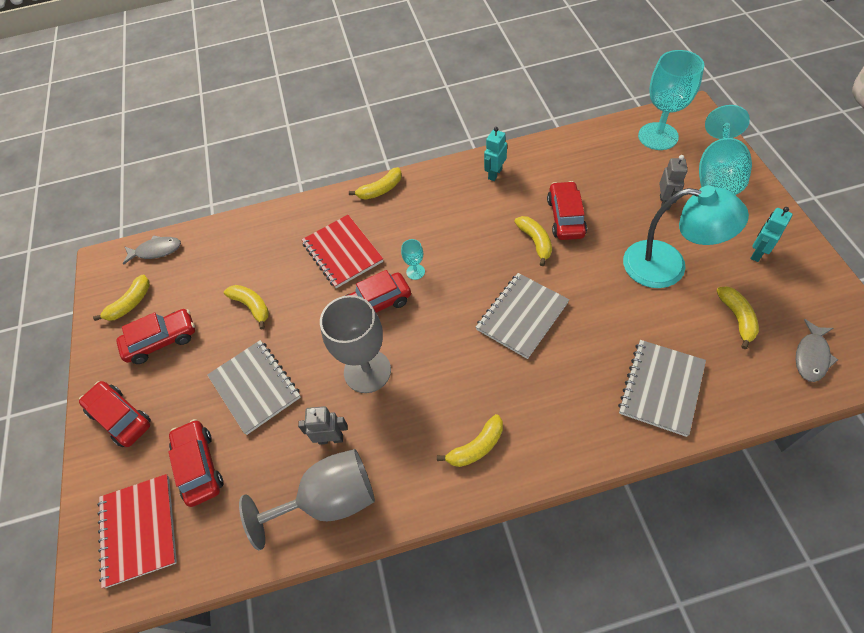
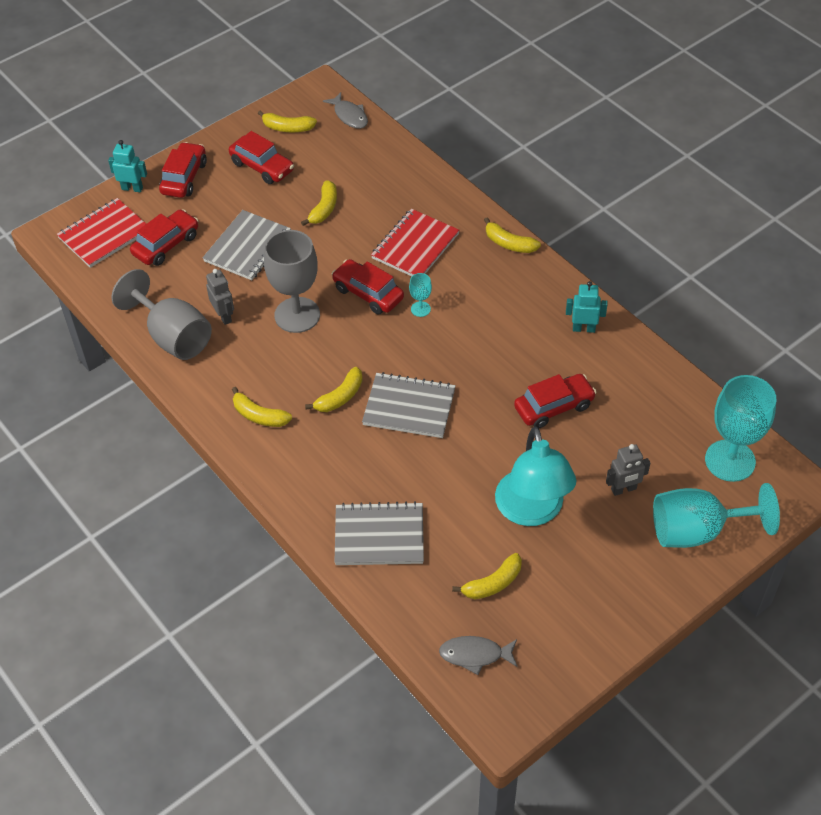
camera: 60 degrees right, 5 degrees down
(535, 242) = (507, 391): yellow banana -> yellow banana (340, 397)
(757, 253) = (593, 588): turquoise robot -> turquoise robot (132, 188)

